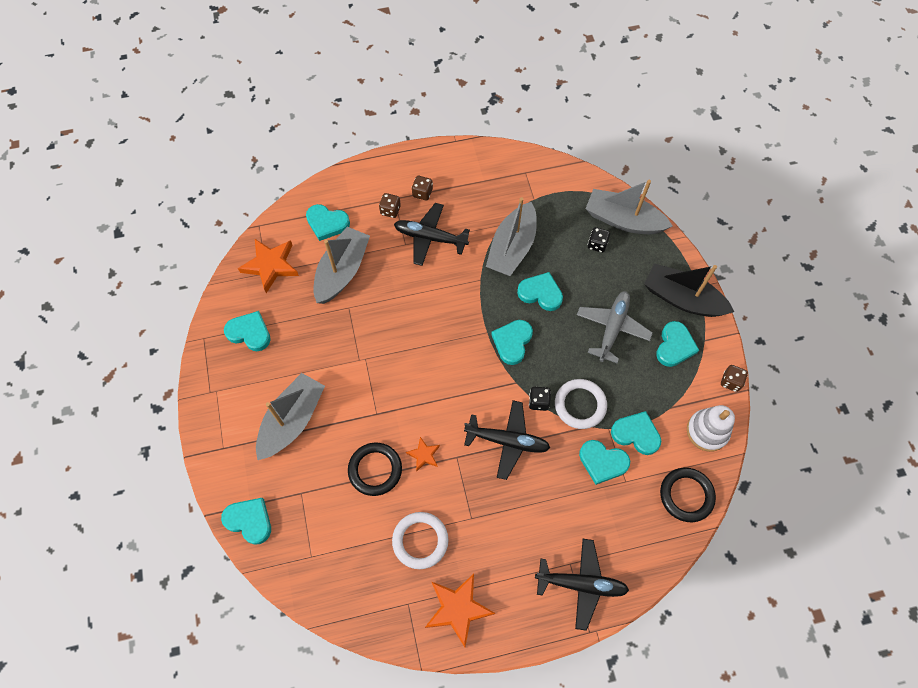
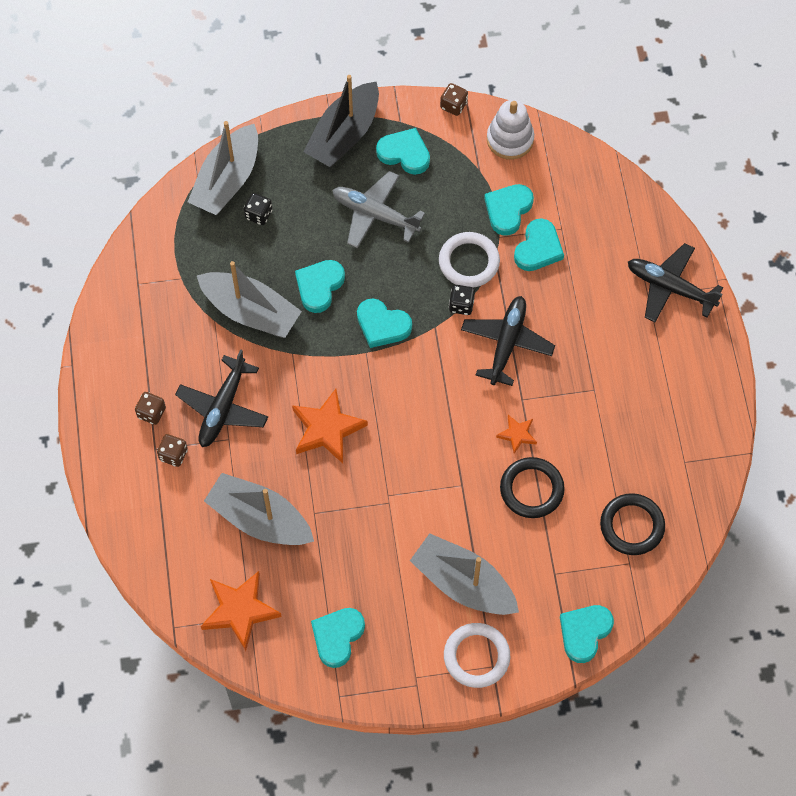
camera: 85 degrees left, 0 degrees up
(327, 223) = (182, 536): turquoise heart -> none
(420, 541) = (616, 445): white ring -> white ring (476, 656)
(458, 608) = (691, 411): orange star -> orange star (327, 429)
(581, 584) = (670, 287): black plane -> black plane turned 75 degrees counterclockwise
(686, 495) = (580, 172): black ring -> black ring (632, 526)

